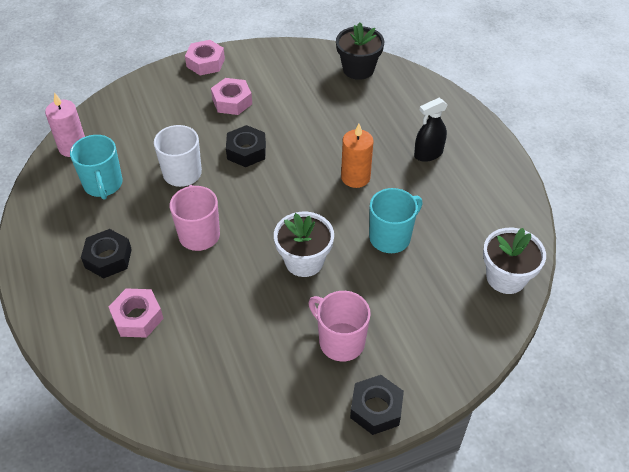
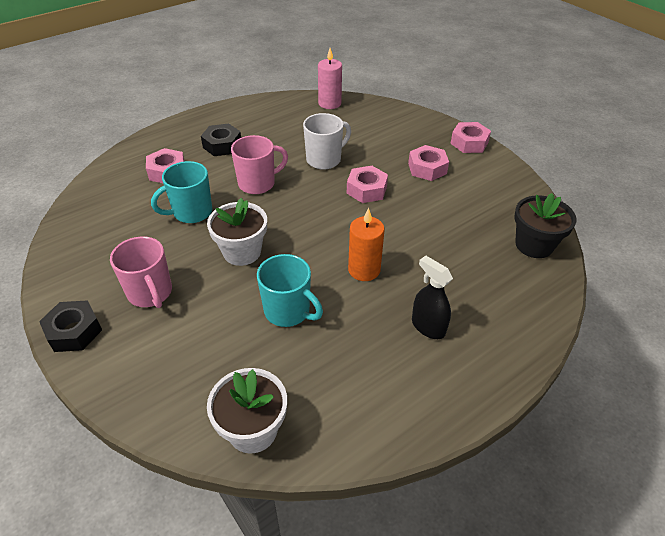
camera: 75 degrees right, 5 degrees down
(103, 185) = (296, 125): turquoise mug -> turquoise mug (191, 212)
(246, 151) = (366, 190): black nut -> pink nut
(340, 341) = (150, 293): pink mug -> pink mug turned 120 degrees clockwise

